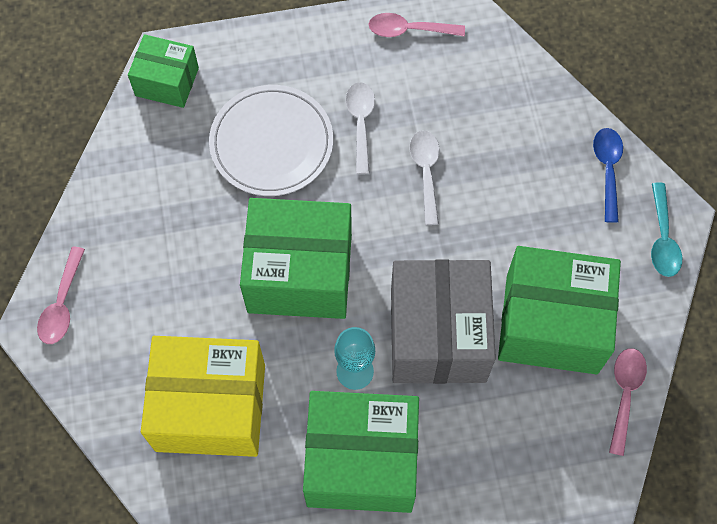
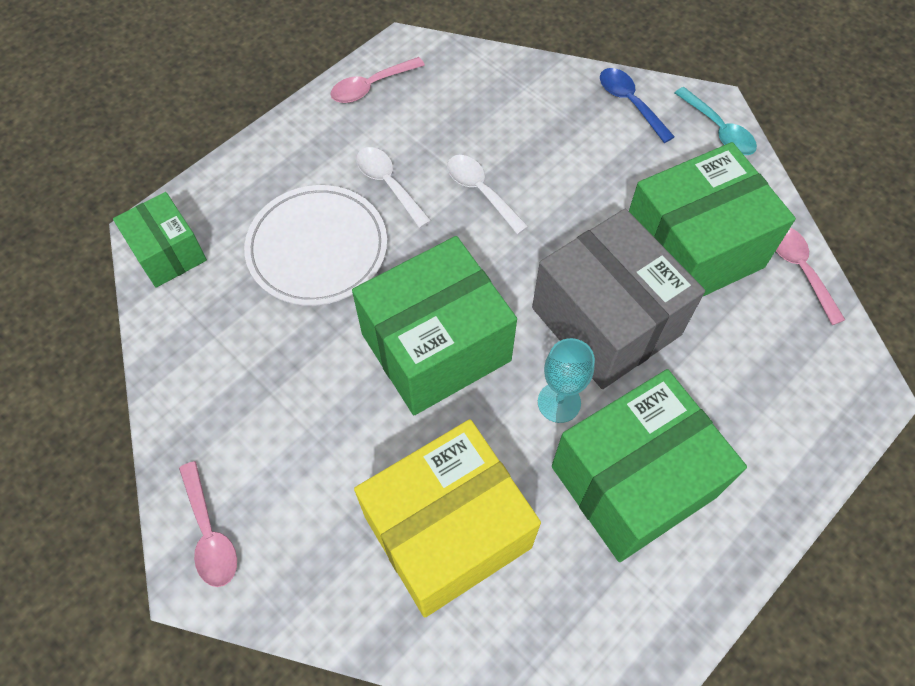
camera: 35 degrees left, 5 degrees down
(167, 81) = (168, 253): green box -> green box turned 75 degrees clockwise

